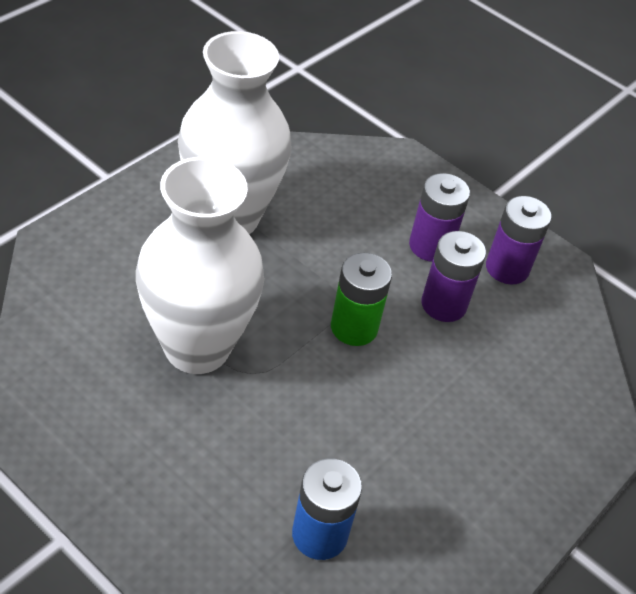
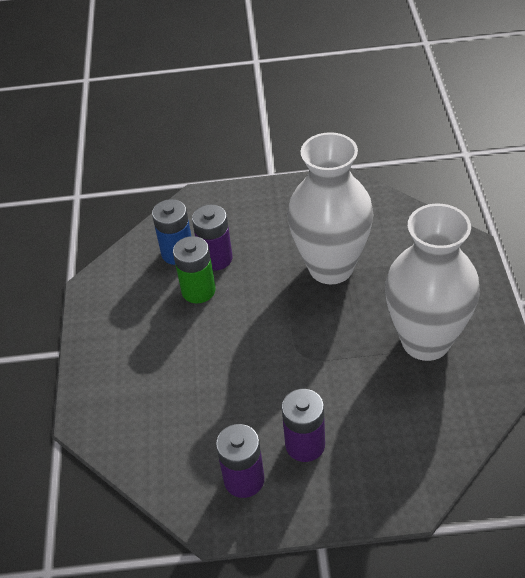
camera: 145 degrees right, 0 degrees up
(354, 327) = (278, 349): green battery -> green battery (198, 290)
(443, 304) = (251, 412): purple battery -> purple battery (216, 258)

